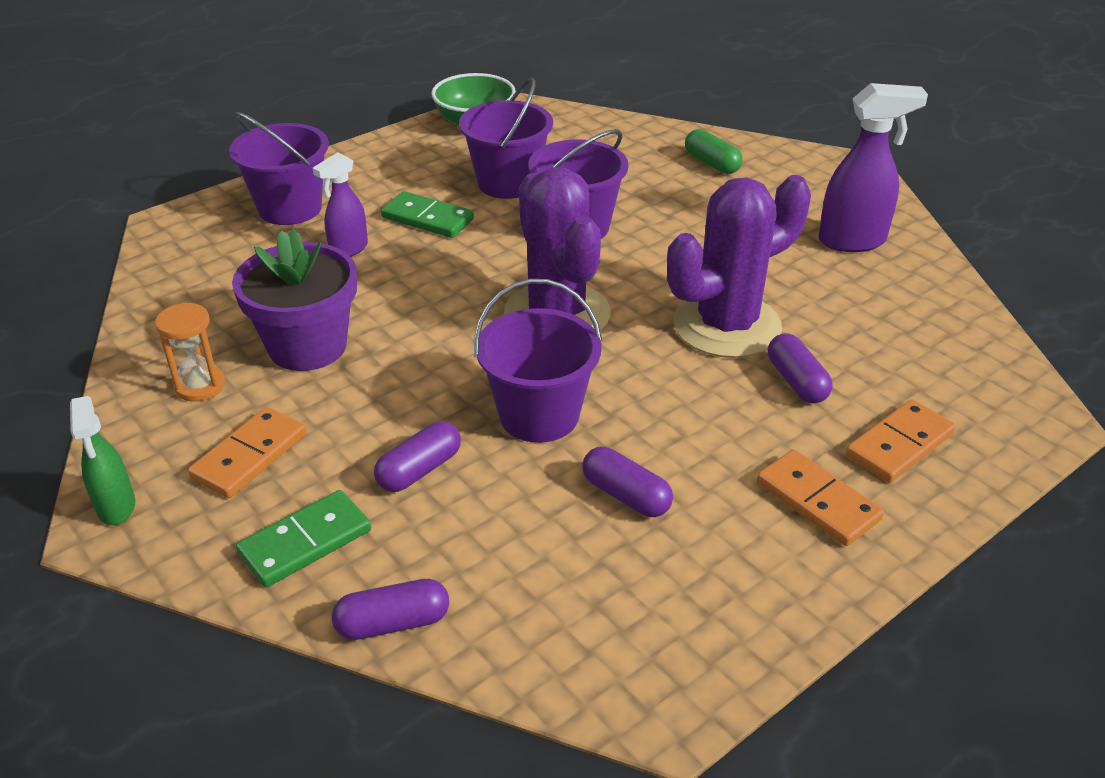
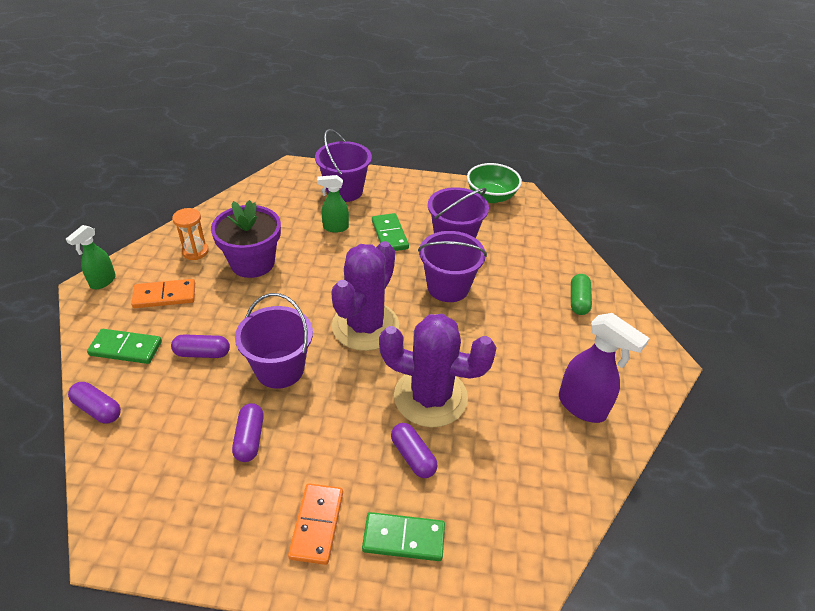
camera: 45 degrees right, 5 degrees up
(348, 249) = (335, 227): purple spray bottle -> green spray bottle
(796, 381) = (413, 456): purple capsule -> purple capsule turned 60 degrees counterclockwise
(899, 445) = (403, 538): orange domino -> green domino

